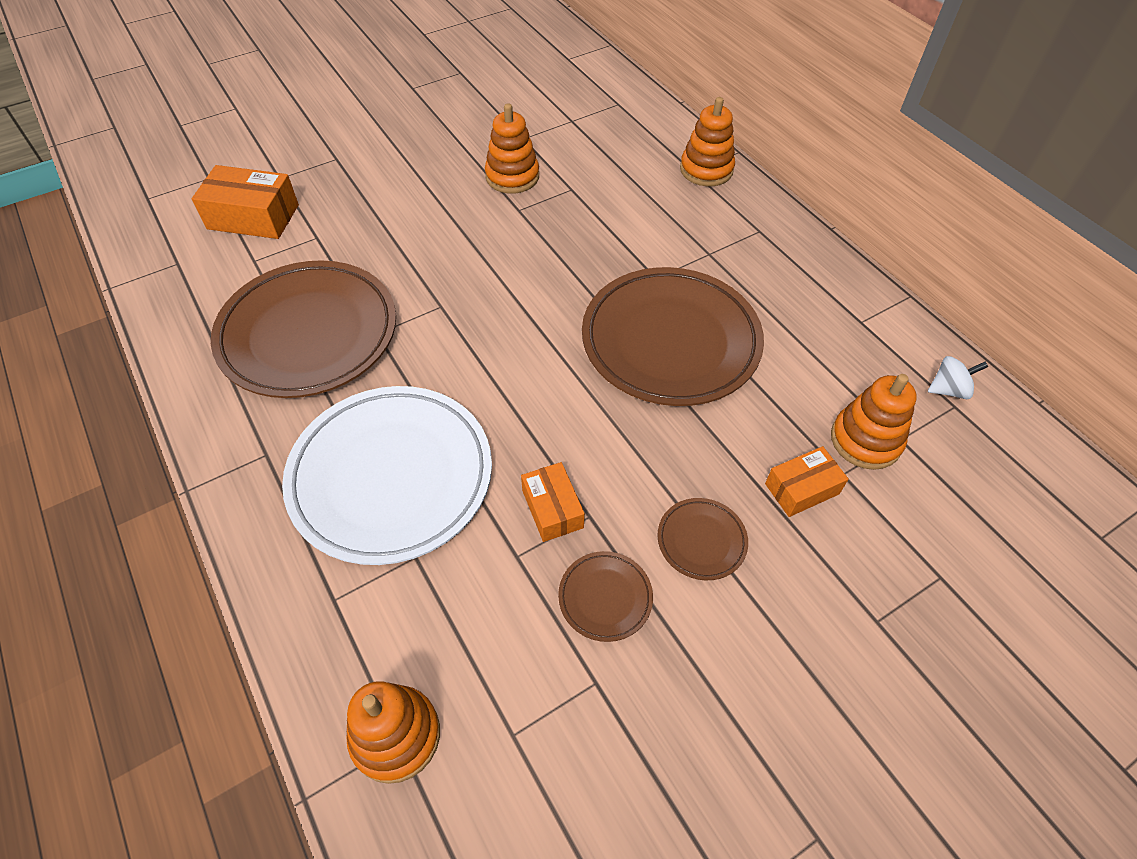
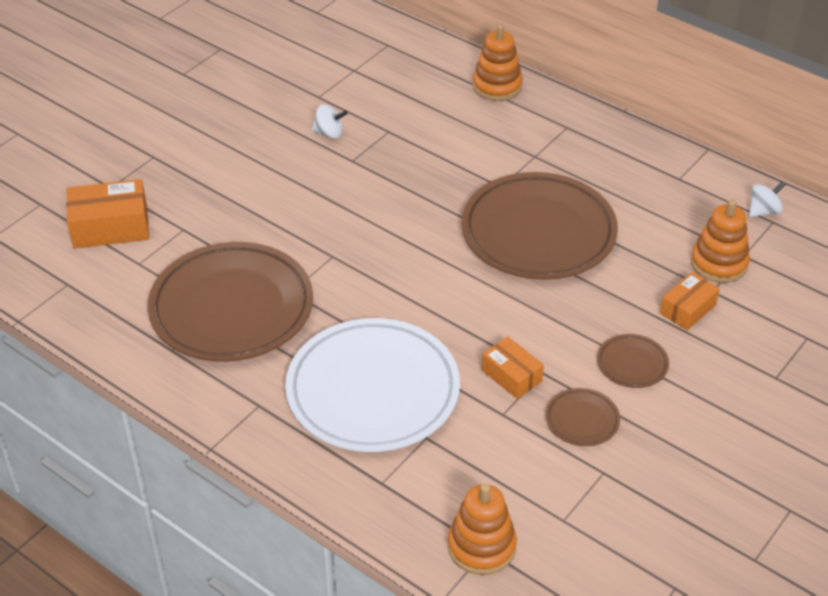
camera: 20 degrees left, 10 degrees down
(512, 176) = (329, 133): orange stacking toy -> white spinning top

